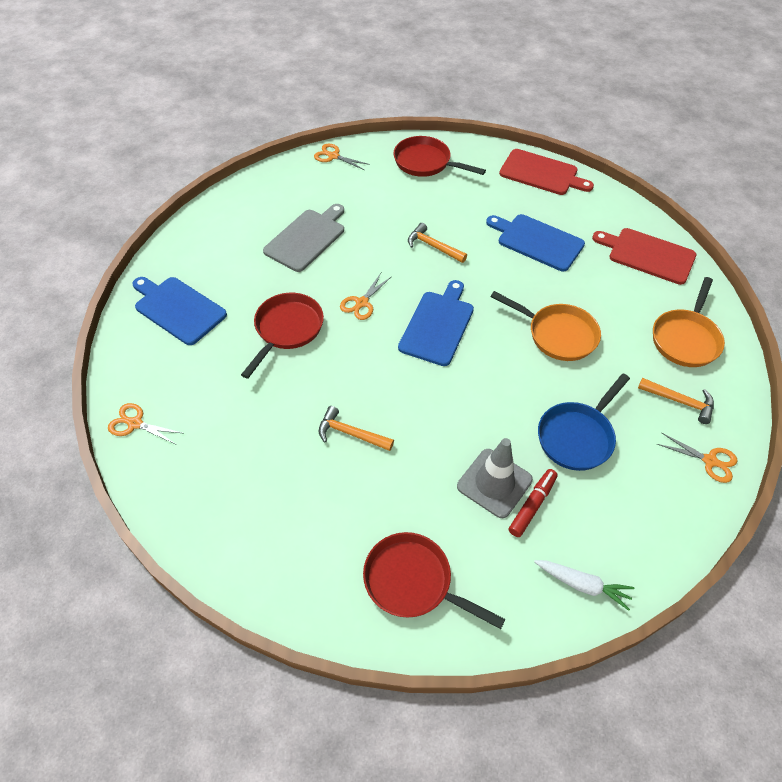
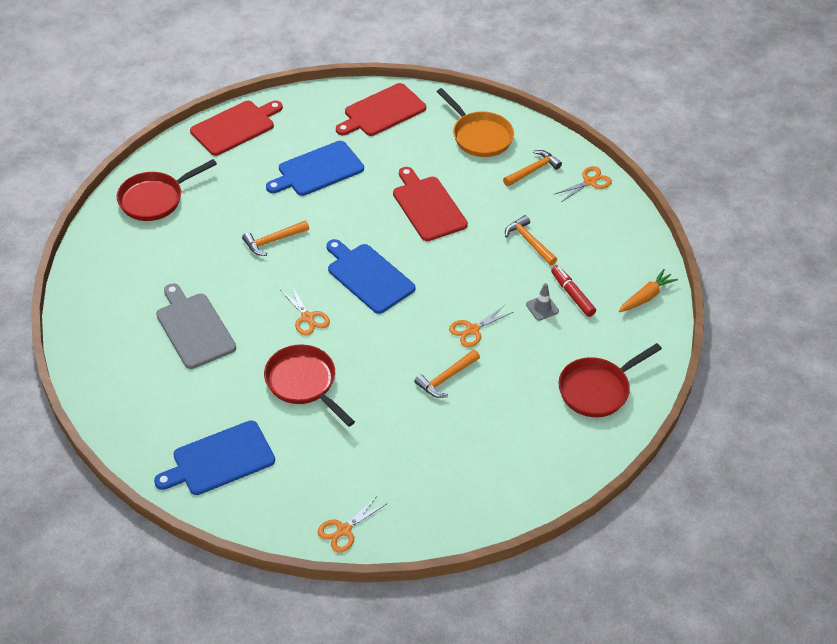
camera: 65 degrees left, 5 degrees down
(333, 156) = (87, 264): orange scissors -> orange scissors (472, 330)
(494, 483) = (542, 308): grey traffic cone -> grey traffic cone, size x0.52
(557, 334) = (428, 206): orange pan -> red cutting board
(577, 436) = (529, 242): blue pan -> orange hammer
(583, 585) = (646, 296): white carrot -> orange carrot

